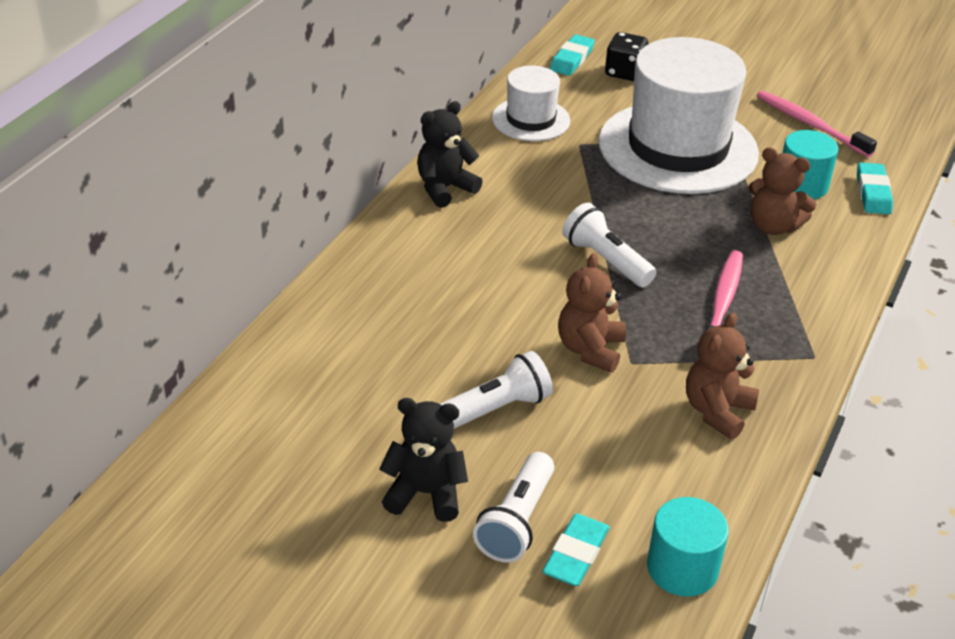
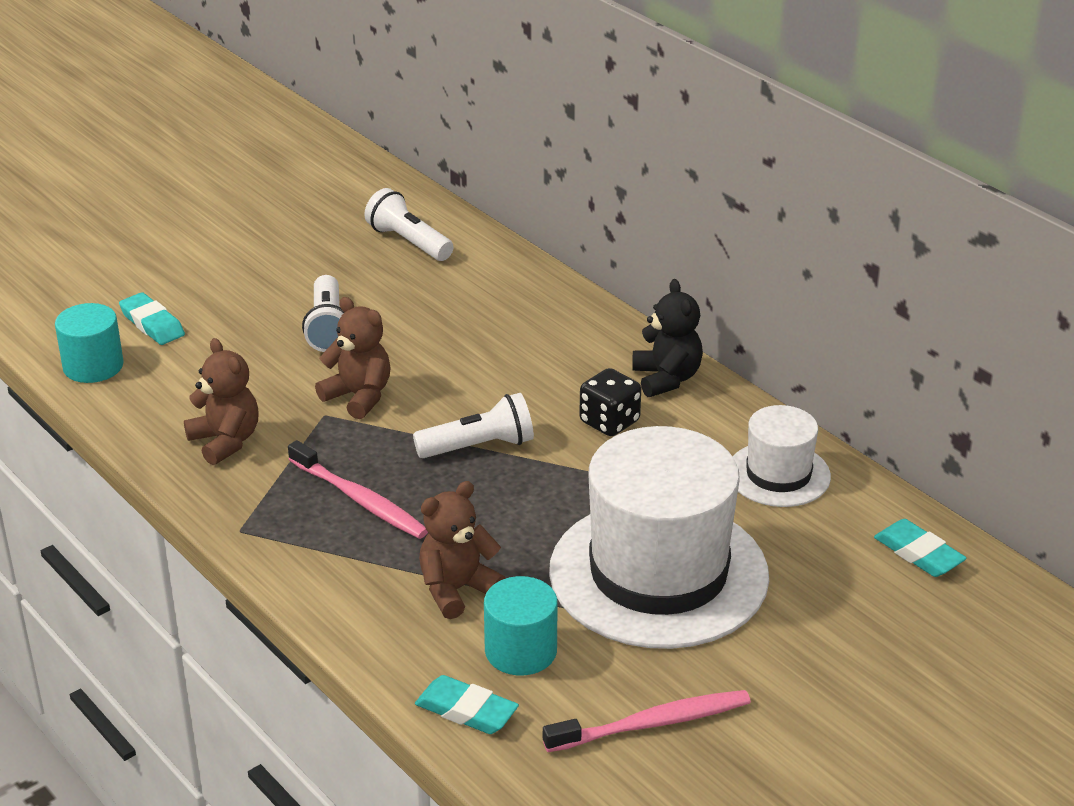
camera: 115 degrees right, 5 degrees down
(425, 493) = (268, 276): black teddy bear -> none
(517, 521) = (206, 307): white flashlight -> white flashlight (409, 242)
(624, 72) = (864, 591): black dice -> black dice (609, 422)

